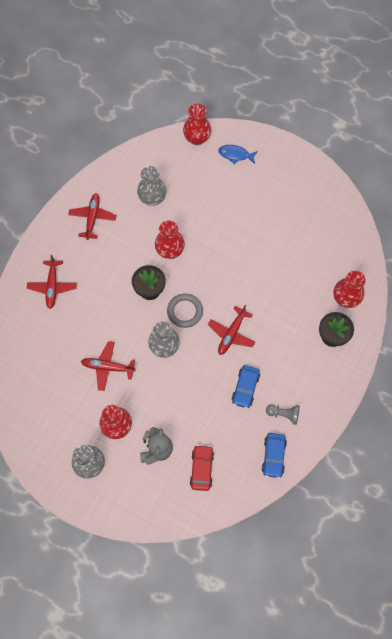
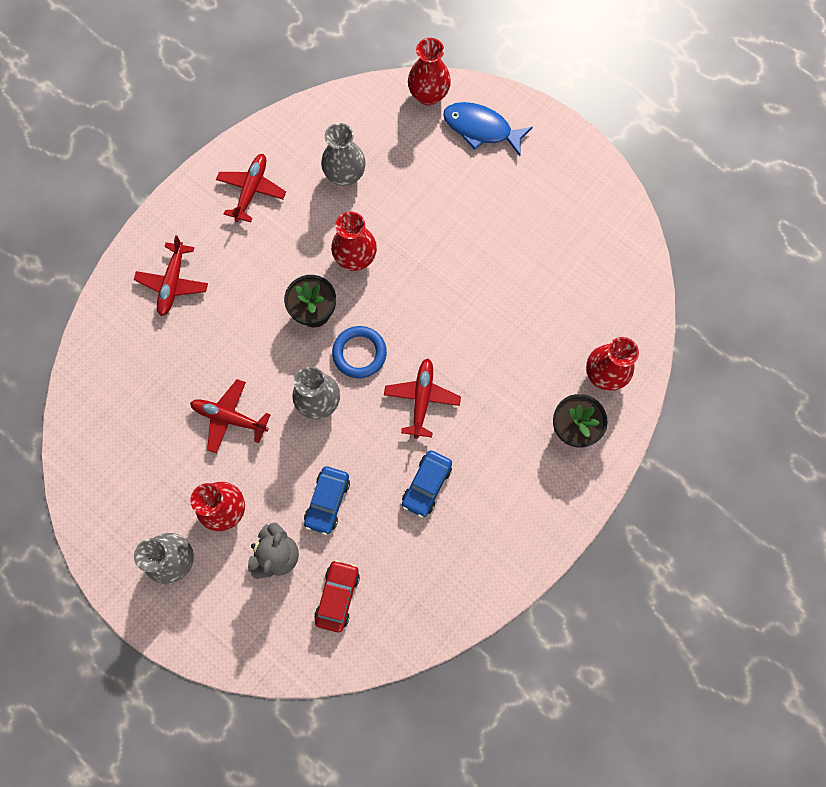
camera: 10 degrees right, 5 degrees up
(185, 311) = (359, 353): grey ring -> blue ring
(231, 334) = (422, 399): red plane -> red plane turned 150 degrees clockwise
(235, 155) = (481, 129): blue fish -> blue fish, size x1.50
(273, 456) = (448, 596): blue car -> blue car (327, 501)
(283, 414) = (476, 535): grey pawn -> none

